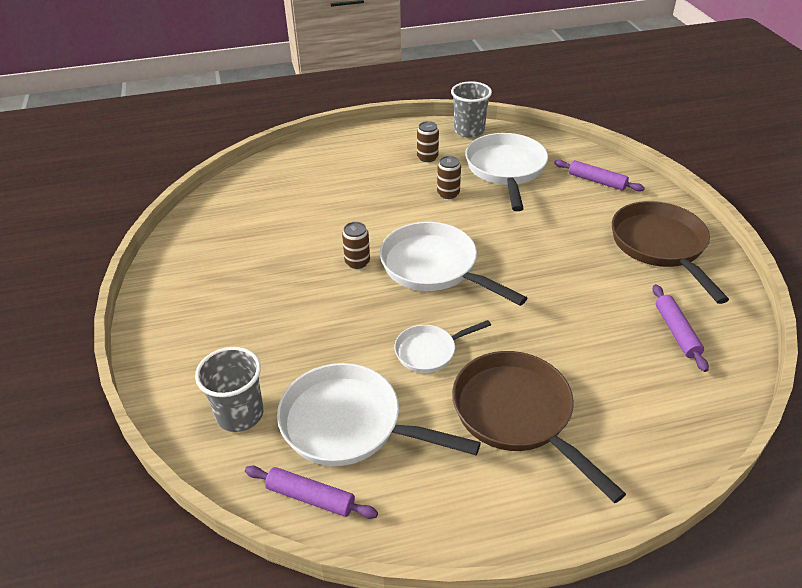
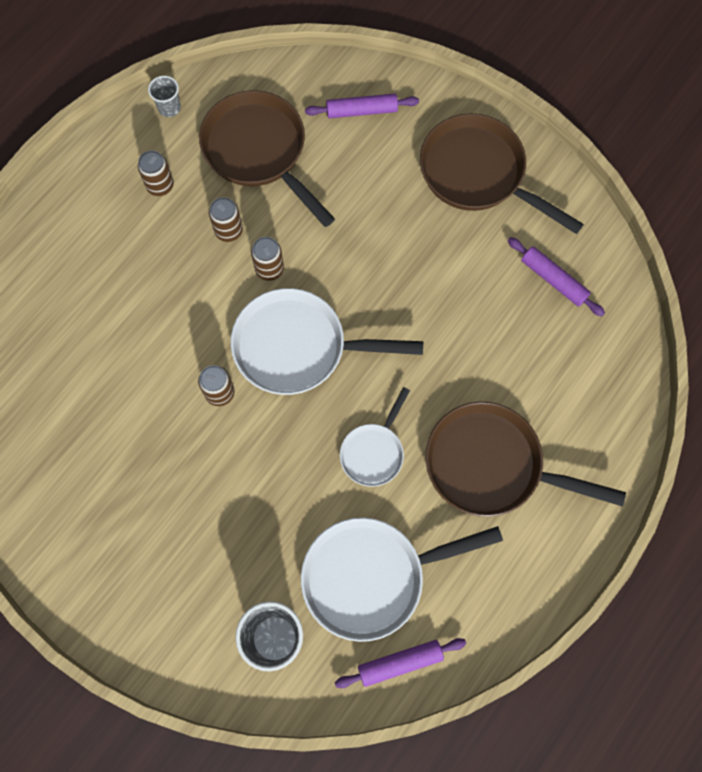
camera: 40 degrees left, 30 degrees up
(456, 222) = (269, 269): none -> brown can
(469, 131) = (169, 108): grey cup -> grey cup, size x0.56
(506, 170) = (259, 152): white pan -> brown pan

